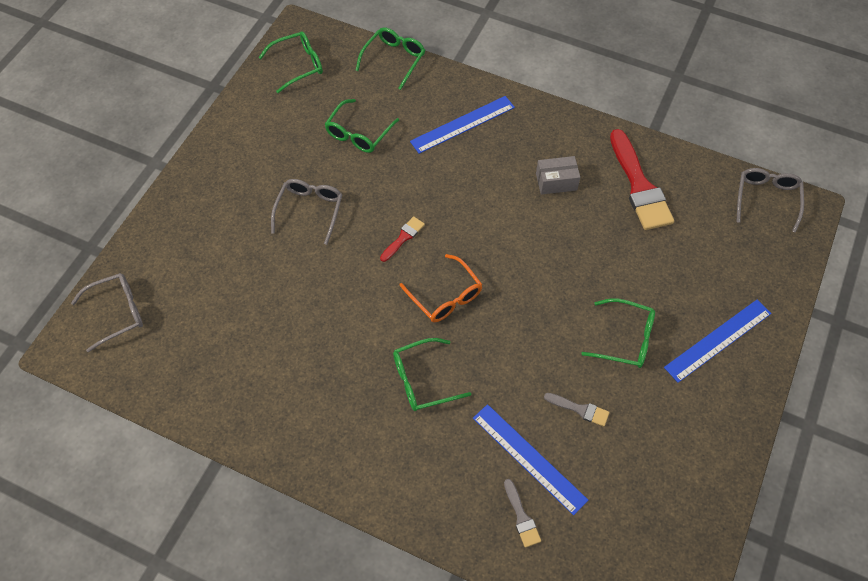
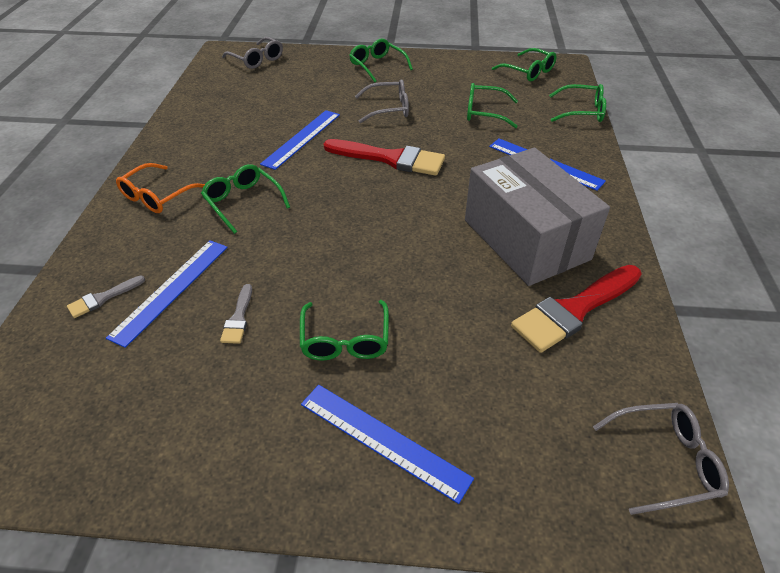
camera: 70 degrees right, 15 degrees down
(208, 192) = (377, 66): none -> green glasses
(331, 304) = (302, 138): none -> blue ruler
(403, 237) = (390, 159): red brush -> red brush, size x2.13
(445, 296) = (339, 196): orange glasses -> orange glasses (157, 196)
(556, 182) = (526, 239): grey box -> grey box, size x2.46

